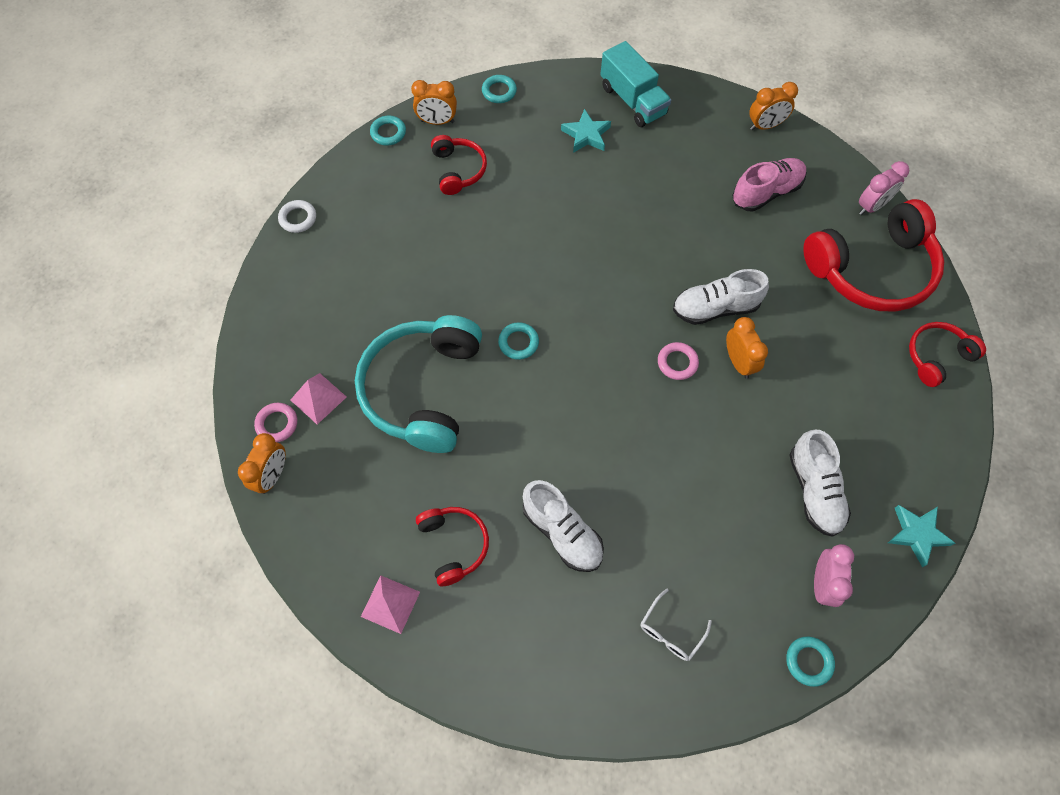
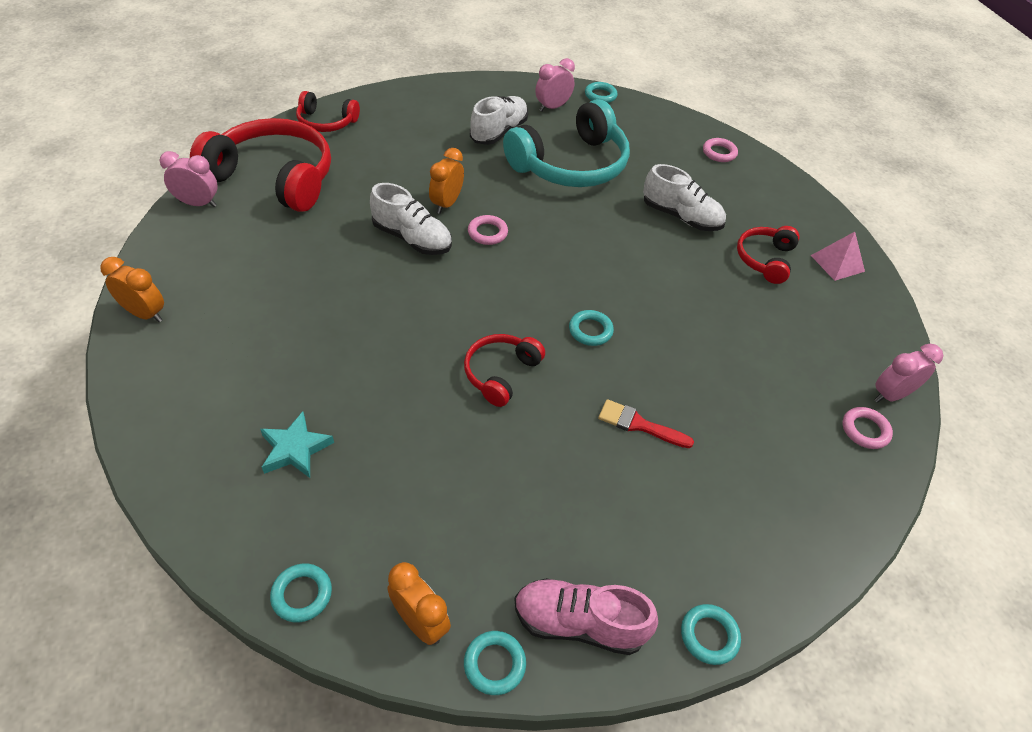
camera: 140 degrees left, 15 degrees down
(272, 475) = (890, 395): orange clock -> pink clock
(298, 218) = (709, 636): white ring -> turquoise ring
(318, 398) = (810, 422): pink pyramid -> none
(422, 389) = (707, 360): turquoise headphones -> turquoise headphones (571, 165)
(426, 300) = (638, 424): none -> red brush
(458, 170) = (467, 530): red headphones -> red headphones (500, 373)
(562, 532) = (681, 217): white shoe -> white shoe turned 120 degrees clockwise
(611, 681) = (719, 153): none -> pink ring
(633, 100) = (197, 443): turquoise truck -> none
(671, 630) = (661, 145): white glasses -> none
(766, 192) = (244, 270): pink shoe -> pink shoe (579, 623)
(917, 534) = (473, 88): turquoise star -> none

